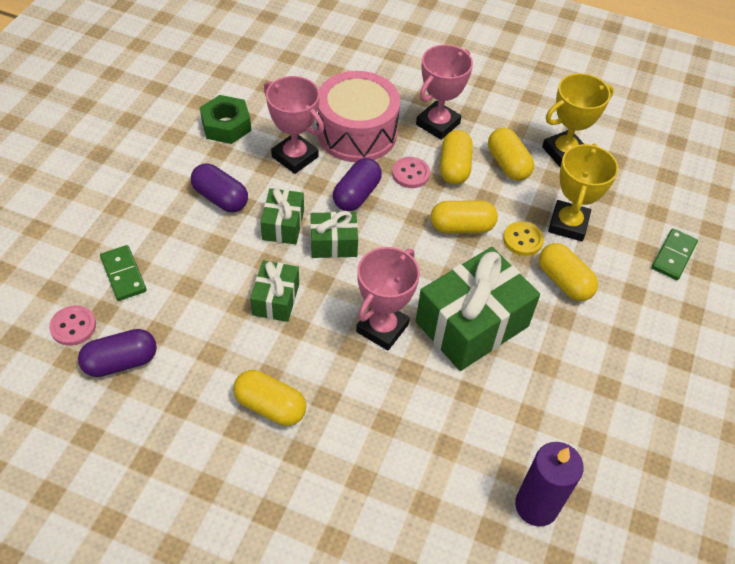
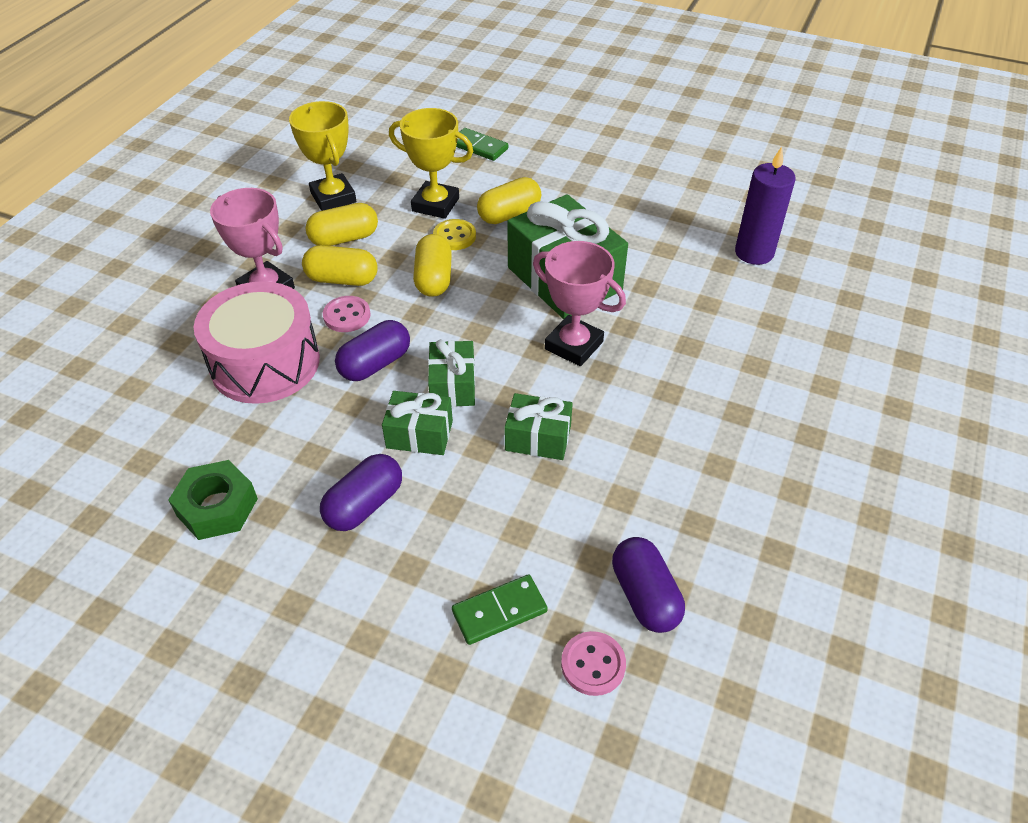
camera: 85 degrees left, 5 degrees down
(270, 406) = (685, 438): yellow capsule -> none
(295, 157) = (298, 425): pink trophy -> none
(356, 195) = (375, 364): purple capsule -> purple capsule turned 75 degrees counterclockwise

